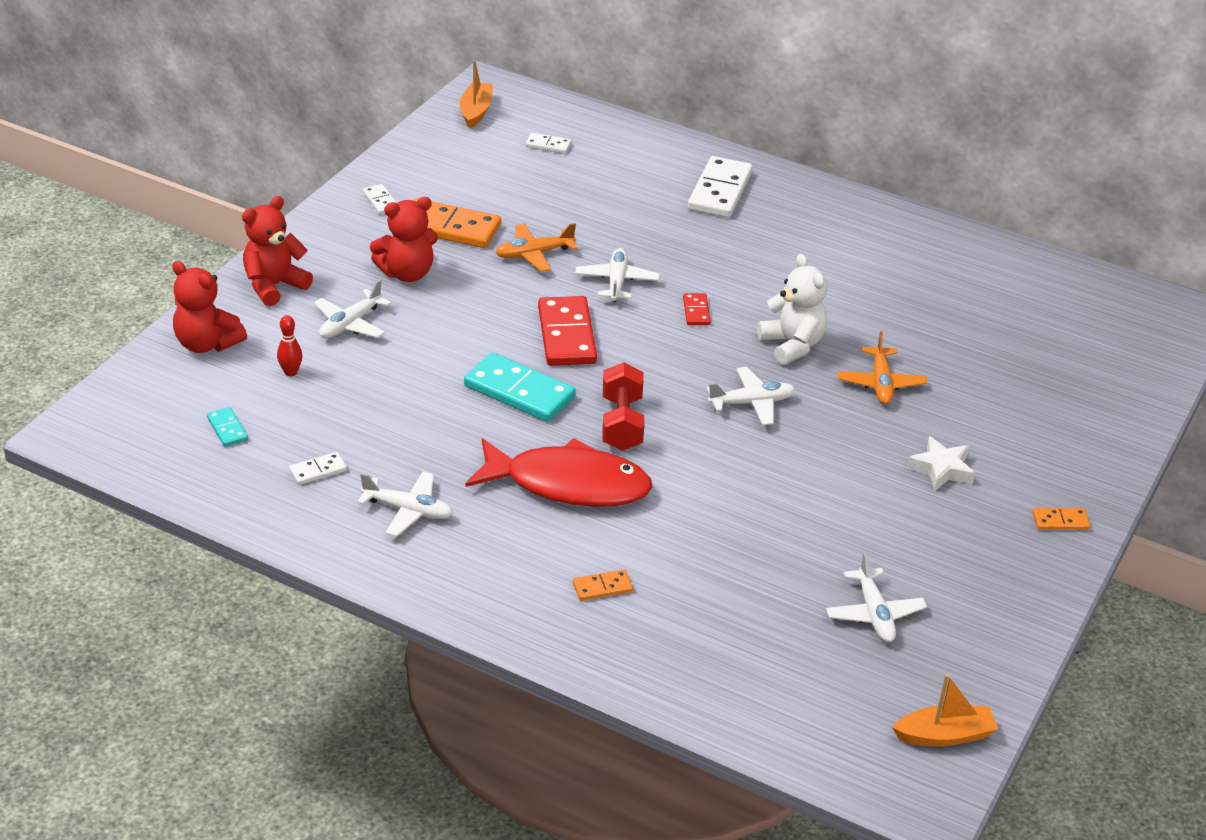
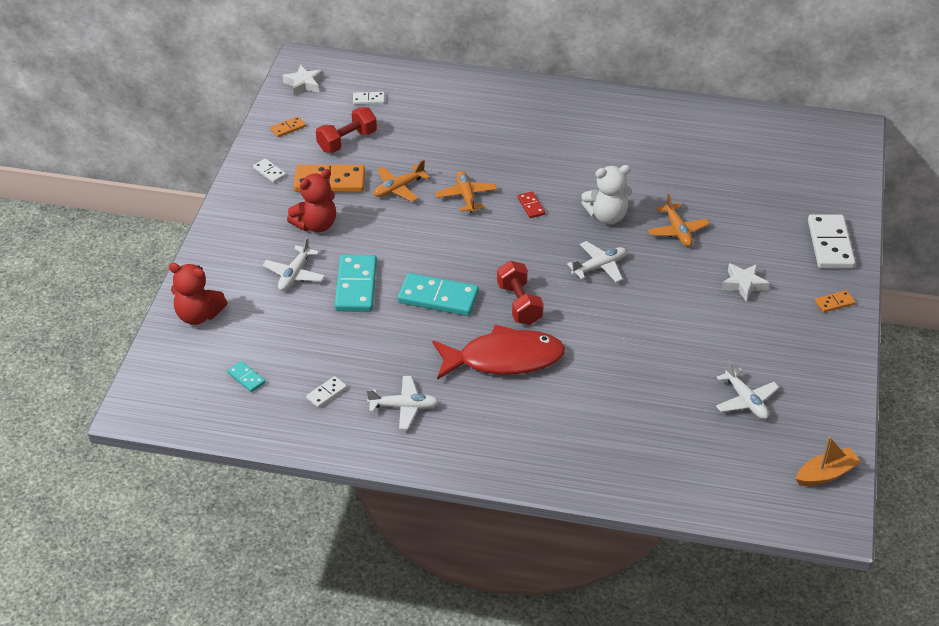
camera: 15 degrees left, 5 degrees up
(274, 286) = (225, 258): red teddy bear -> none
(291, 372) = (270, 323): red bowling pin -> none
(421, 354) = (356, 286): none -> turquoise domino
(476, 111) = (304, 84): orange boat -> white star
(496, 187) = (347, 141): none -> red dumbbell
(567, 335) = (451, 246): red domino -> none
(602, 587) = (561, 429): orange domino -> orange domino (288, 128)
(617, 282) = (466, 196): white plane -> orange plane
(719, 191) = (505, 109): white domino -> white domino (830, 244)
(792, 345) = (607, 216): white teddy bear -> white teddy bear turned 120 degrees clockwise

